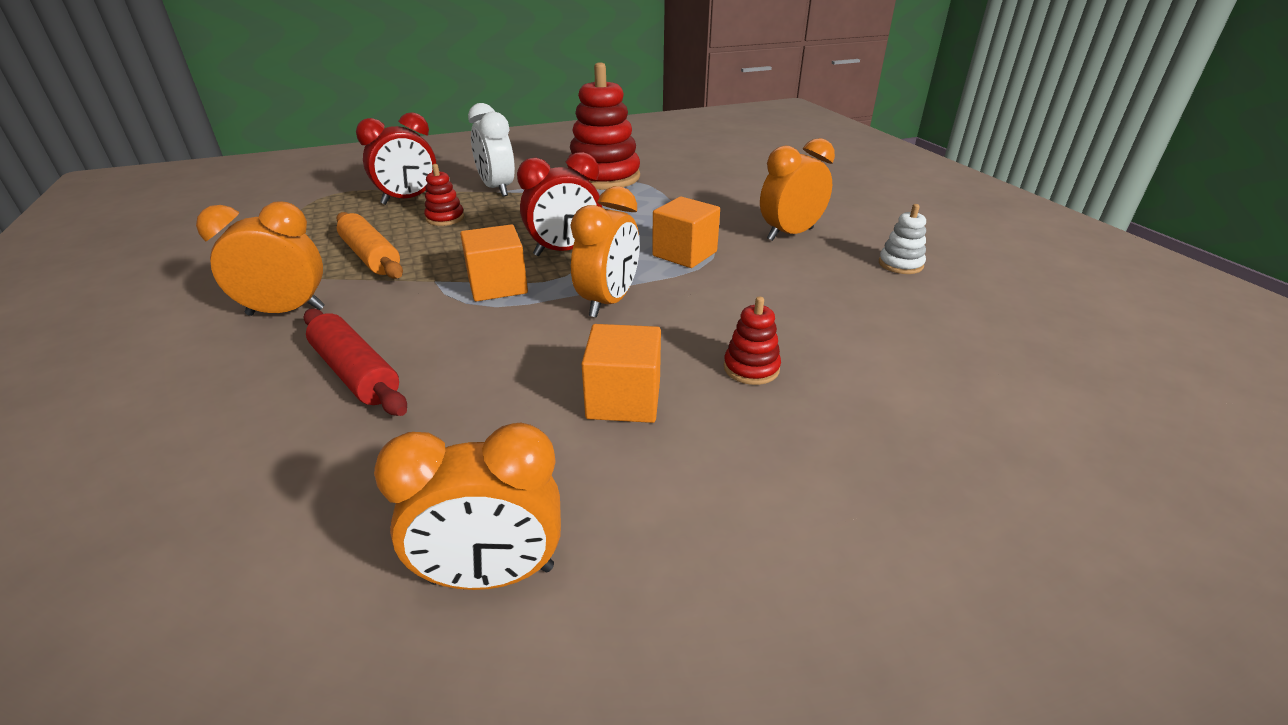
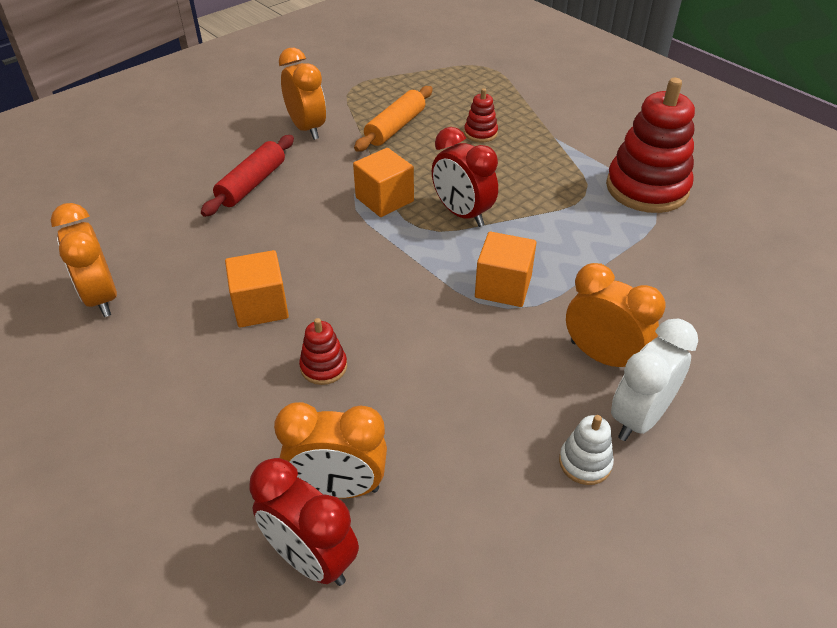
camera: 70 degrees right, 10 degrees up
(408, 199) = (502, 103): red clock -> red clock (311, 559)
(497, 189) = (560, 137): white clock -> white clock (639, 418)
(608, 302) = (388, 263): orange clock -> orange clock (338, 488)

